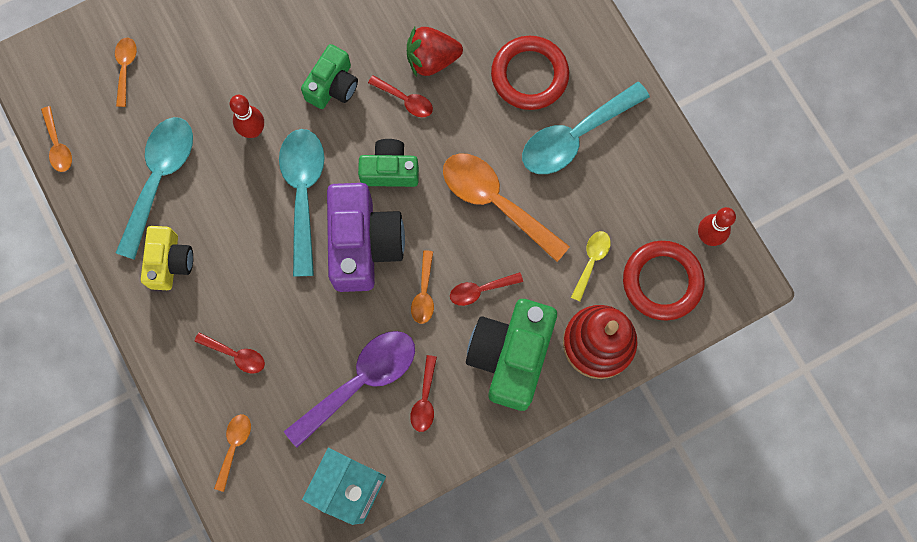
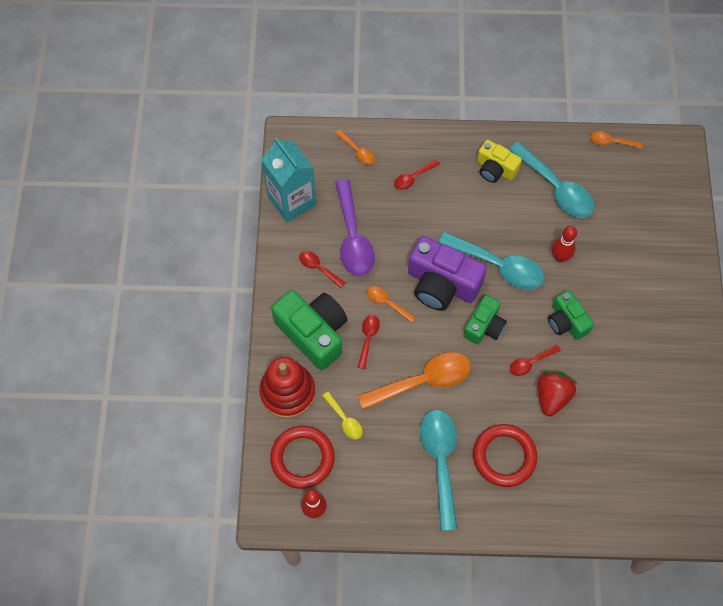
camera: 120 degrees right, 10 degrees down
(125, 68) = (647, 203): orange spoon -> none

